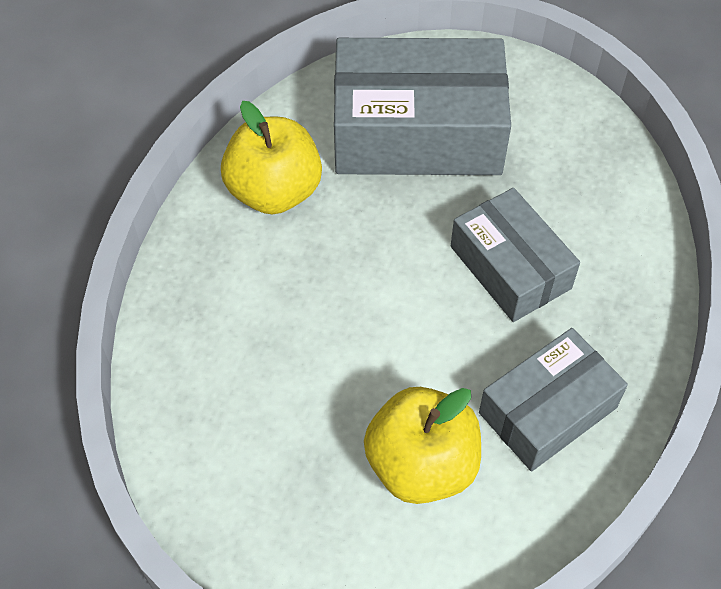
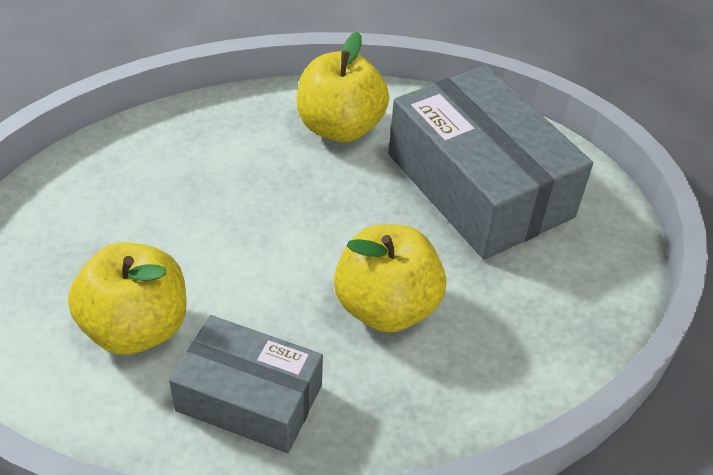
camera: 55 degrees right, 10 degrees down
(510, 267) = (386, 307): grey box -> yellow apple

